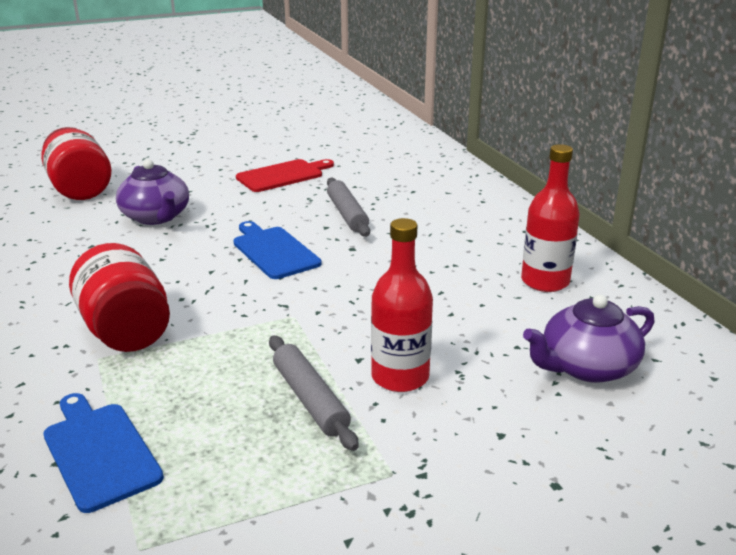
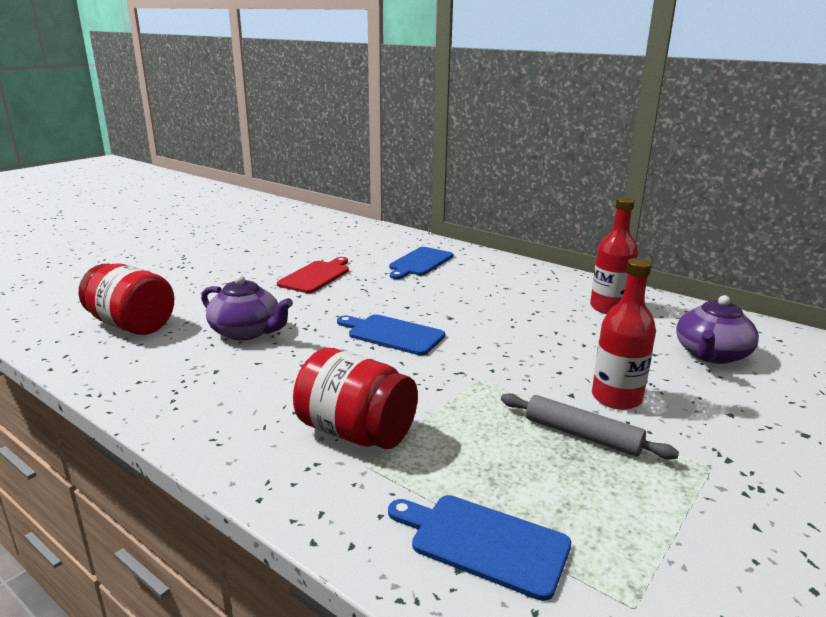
camera: 30 degrees left, 5 degrees down
(347, 214) = (410, 294): grey rolling pin -> none
(404, 182) = (419, 263): none -> blue cutting board

